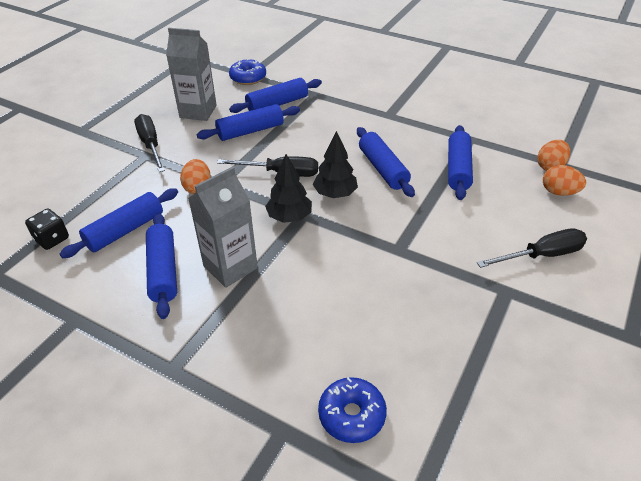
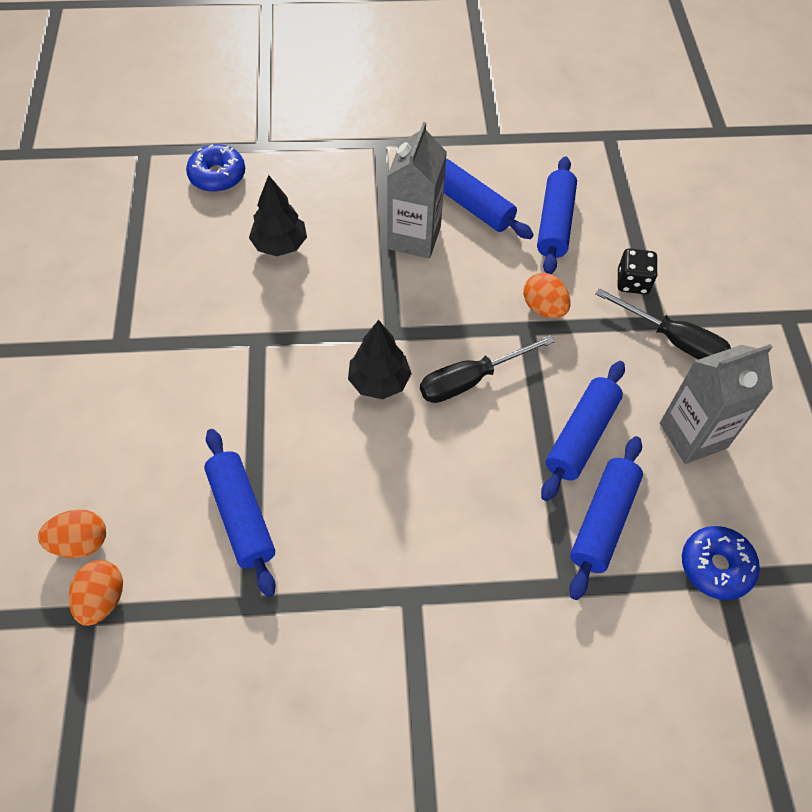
camera: 145 degrees right, 15 degrees up
(52, 239) = (608, 183): black dice -> black dice (632, 282)
(289, 217) = (406, 321): black tree -> black tree (280, 245)
(383, 169) = (347, 459): blue rolling pin -> none
(542, 255) = (88, 412): black screwdriver -> none

